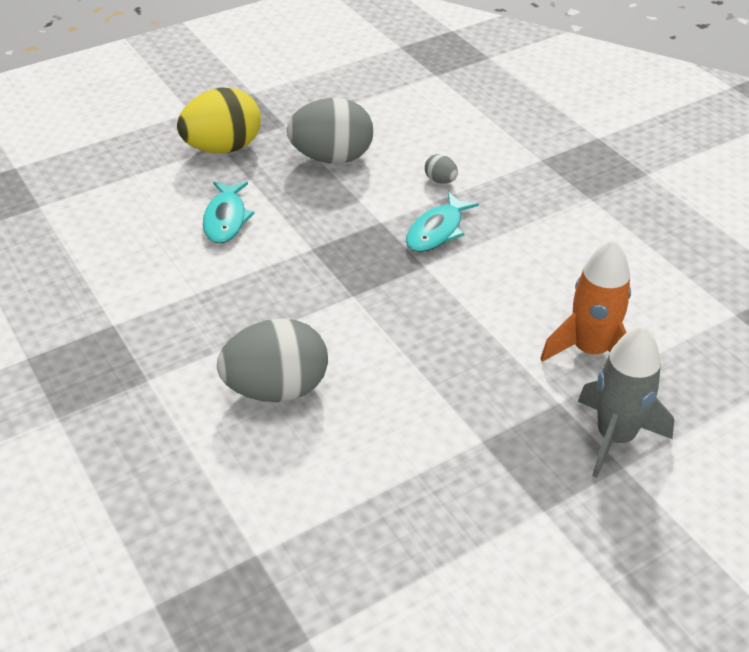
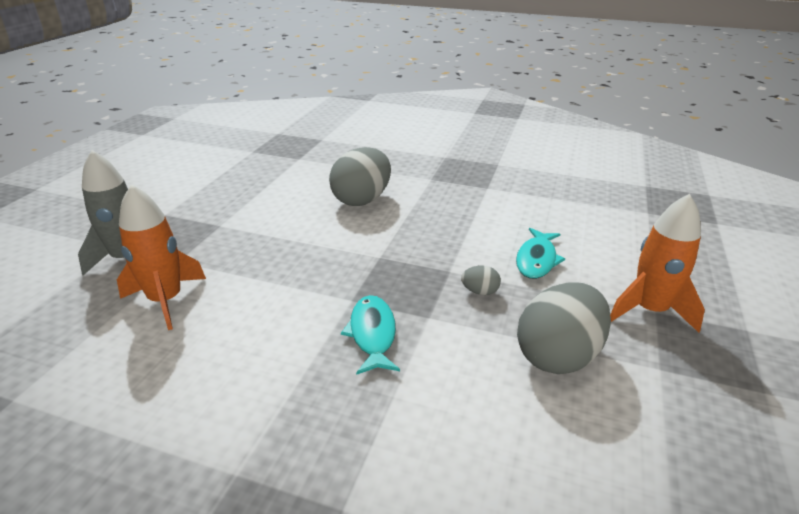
camera: 140 degrees right, 10 degrees down
(223, 148) = (649, 310): yellow egg -> orange rocket
(226, 219) = (537, 260): turquoise fish -> turquoise fish turned 120 degrees counterclockwise
(440, 181) = (428, 392): grey egg -> grey egg (480, 292)

